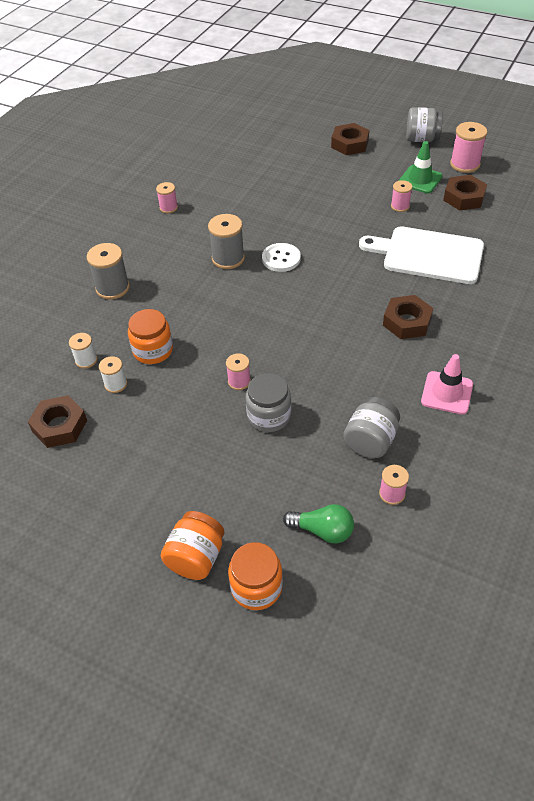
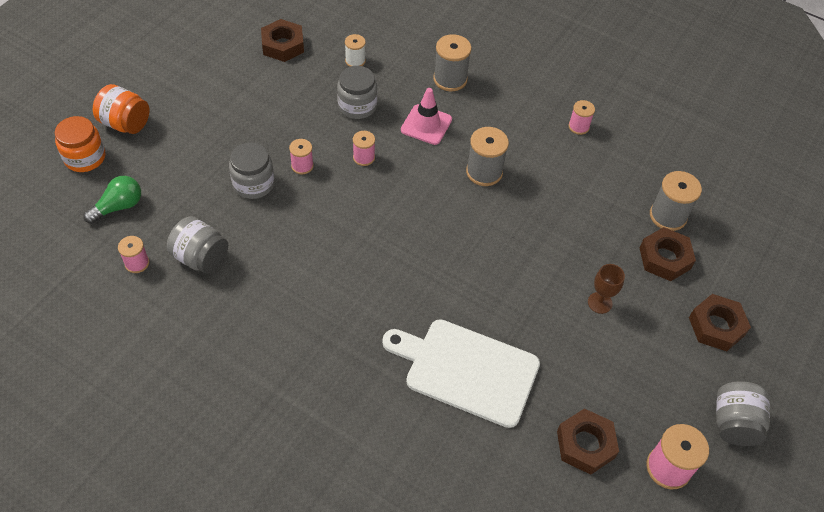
camera: 90 degrees right, 5 degrees up
(116, 384) = (321, 80): white spool -> none
(153, 350) = (357, 106): orange jar -> grey jar
(257, 163) = (668, 216): none -> grey spool
(281, 258) = (478, 219): white button -> none
(323, 530) = (118, 206): green light bulb -> green light bulb turned 150 degrees counterclockwise
(346, 193) = (600, 303): none -> brown goblet
(400, 206) = (569, 359): pink spool -> pink spool (364, 157)
(407, 322) = (354, 322): brown nut -> brown nut (664, 258)
(420, 180) = (629, 397): green traffic cone -> none
(428, 255) = (466, 370): white cutting board -> white cutting board turned 90 degrees counterclockwise
(447, 393) = (242, 336): pink traffic cone -> pink traffic cone (426, 125)

